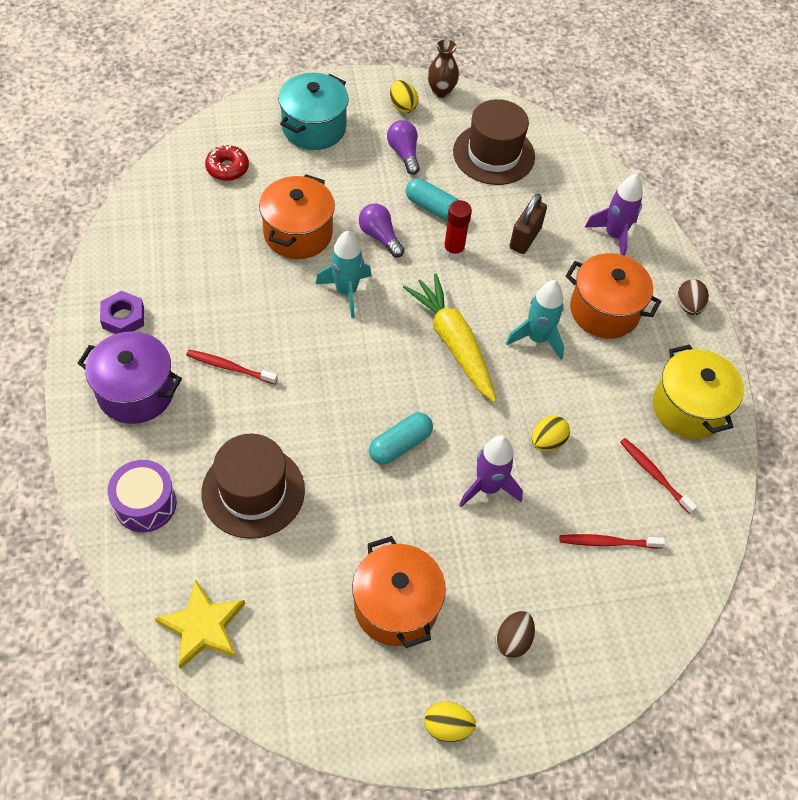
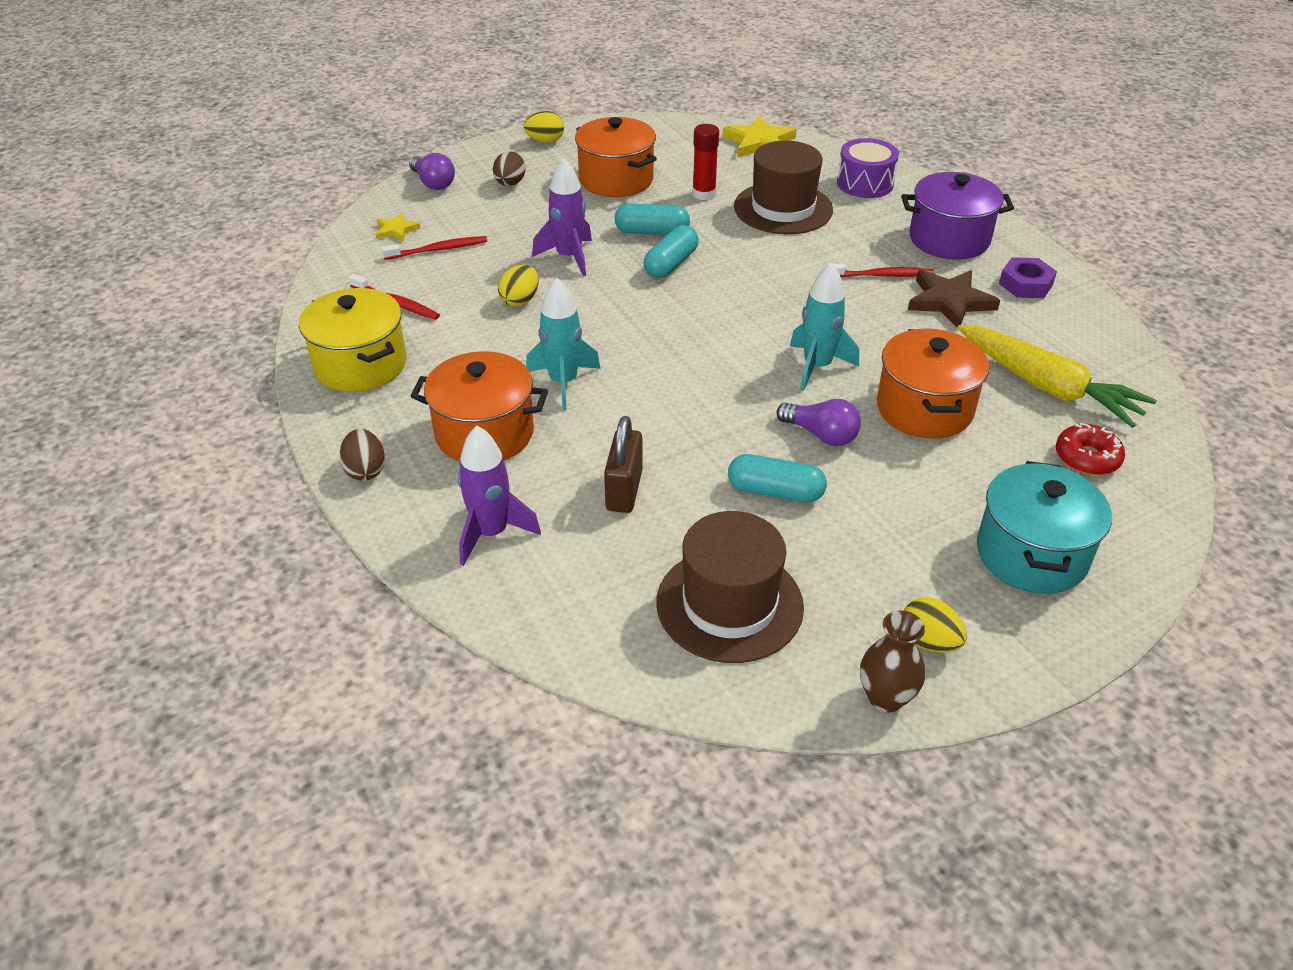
camera: 165 degrees right, 15 degrees down
(199, 320) = (949, 301): none -> brown star
(397, 499) = (652, 232): none -> turquoise capsule
(404, 153) = (869, 558): purple light bulb -> purple light bulb (433, 183)
(453, 250) = (715, 446): red glue stick -> red glue stick (704, 194)
(453, 343) = (661, 353): yellow carrot -> yellow carrot (1047, 387)
(645, 591) = (396, 230): none -> yellow star

